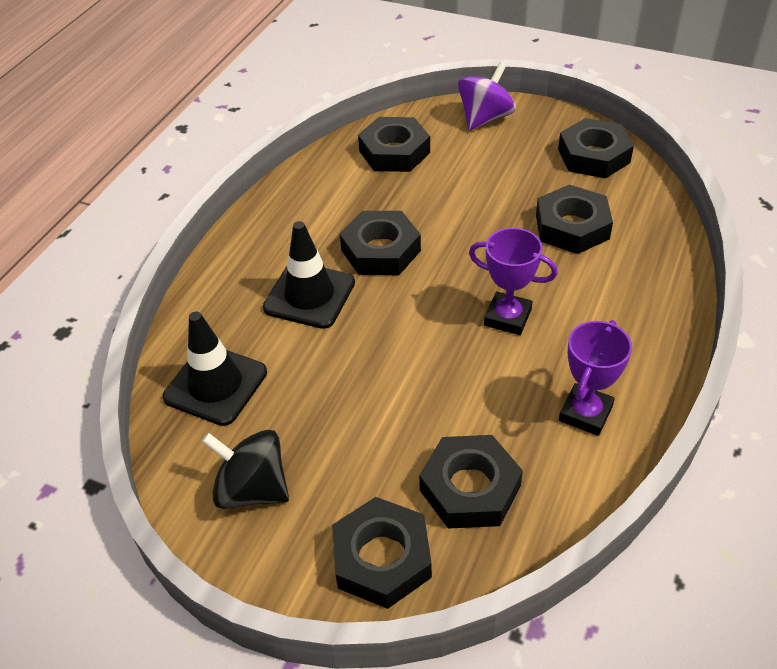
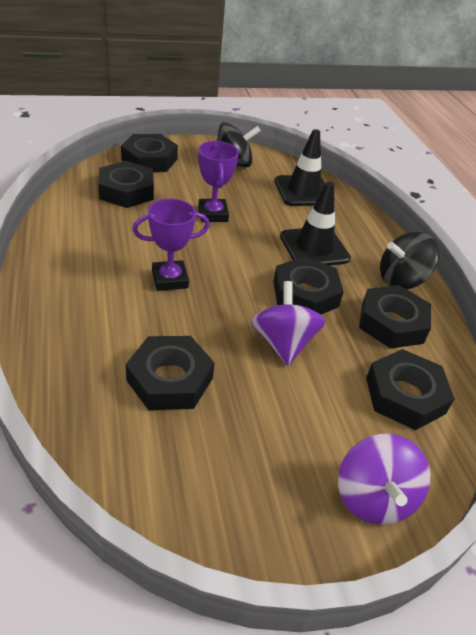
camera: 135 degrees right, 5 degrees down
(267, 227) = (401, 280): none -> black spinning top
(450, 218) = (283, 343): none -> purple spinning top
(585, 413) = (78, 241): purple trophy -> purple trophy (213, 214)
(593, 156) = (204, 495): black nut -> black nut (392, 323)

